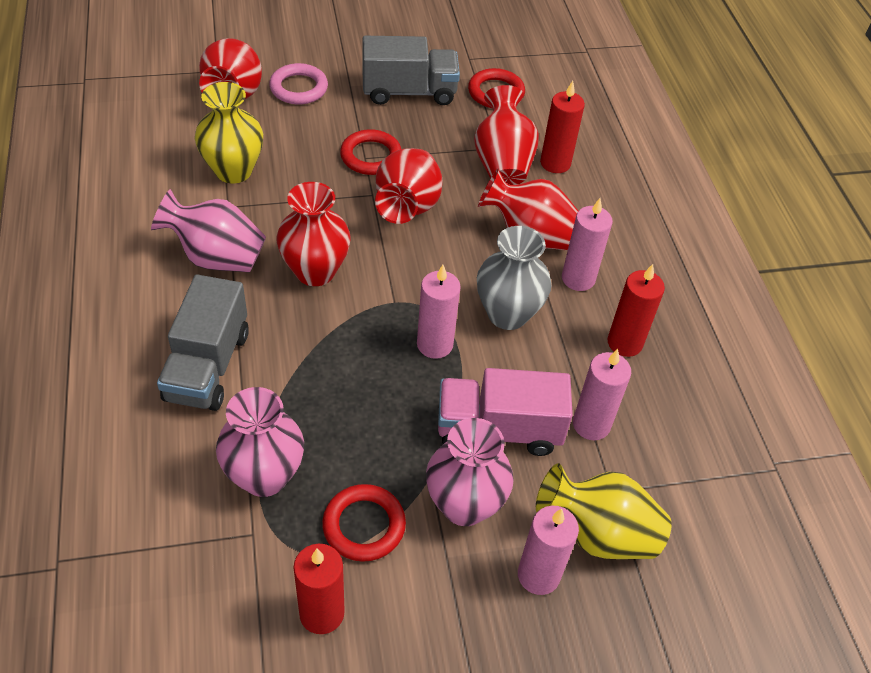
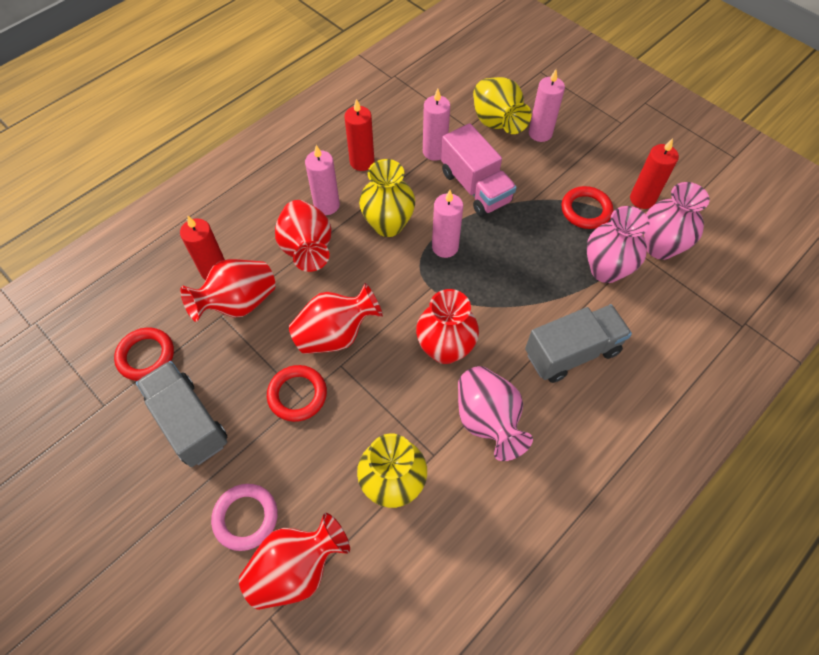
camera: 120 degrees left, 10 degrees up
(464, 505) = (533, 177): pink vase -> pink vase (660, 247)
(507, 314) = (388, 225): grey vase -> yellow vase

